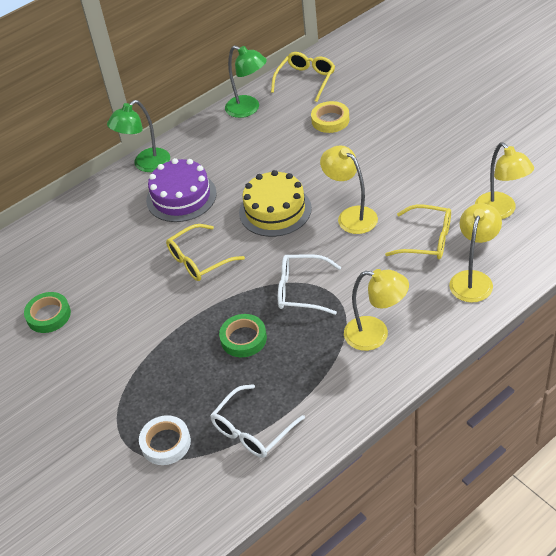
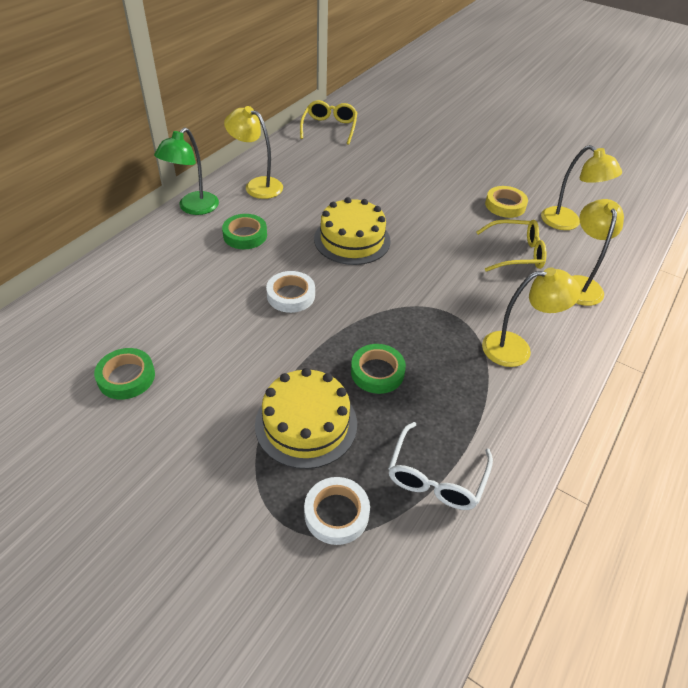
camera: 25 degrees left, 0 degrees up
(169, 372) = (306, 424): none -> yellow cake
(181, 197) = (245, 235): purple cake -> green tape
(199, 260) = (291, 295): yellow glasses -> white tape
(248, 109) = (283, 153): green lamp -> none
(301, 290) = (417, 313): white glasses -> none
(330, 120) = (369, 158): yellow tape -> yellow tape (505, 205)
(351, 216) = (431, 238): yellow lamp -> yellow lamp (257, 185)

